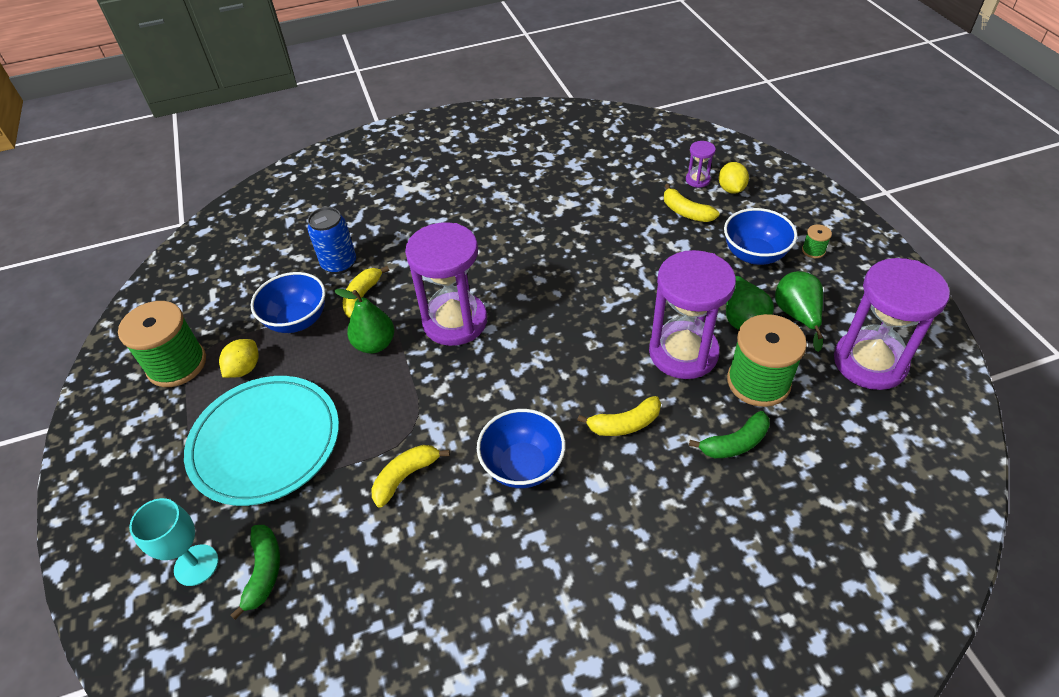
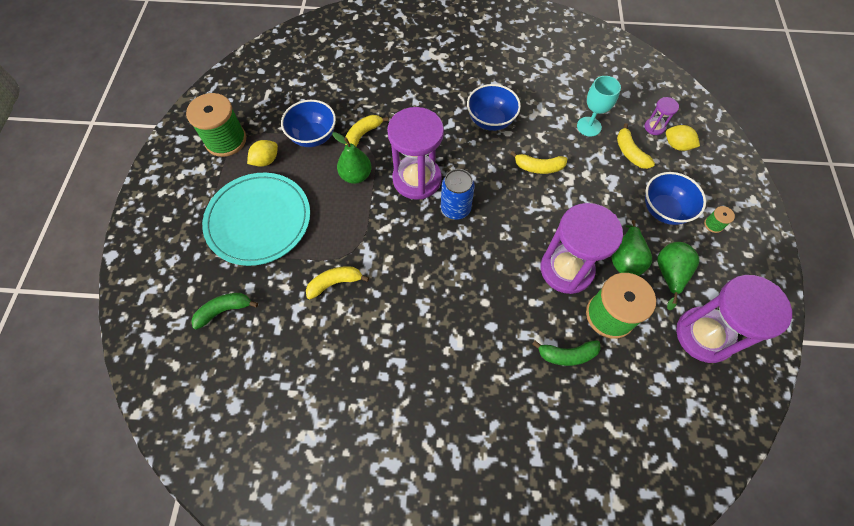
camera: 20 degrees right, 15 degrees up
(196, 565) = (187, 288): turquoise goblet -> turquoise goblet (589, 126)
(264, 571) = (224, 310): green banana -> green banana turned 135 degrees counterclockwise
(339, 264) = (358, 102): blue can -> blue can (455, 209)
(523, 466) = (413, 308): blue bowl -> blue bowl (490, 120)
(624, 424) = (496, 307): yellow banana -> yellow banana (538, 167)
(731, 189) = (676, 145): yellow lemon -> yellow lemon turned 75 degrees counterclockwise

